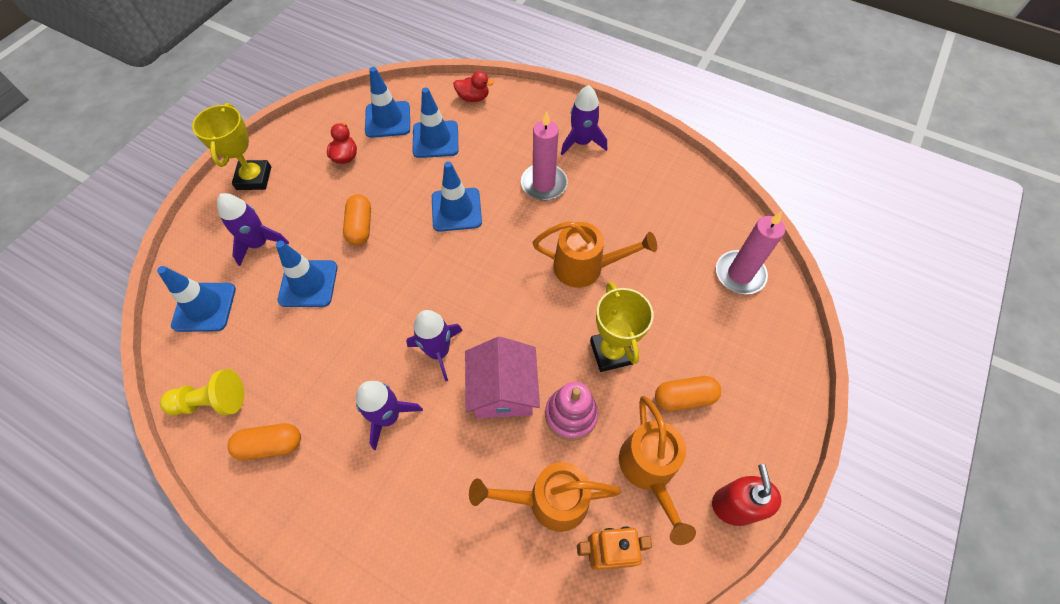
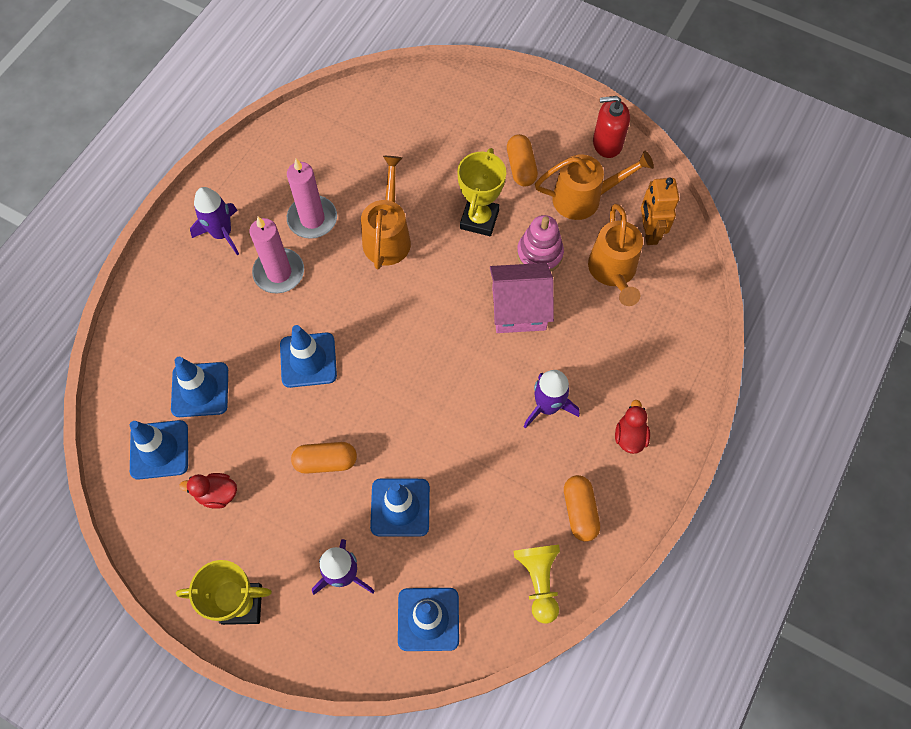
camera: 90 degrees left, 5 degrees up
(438, 351) = (480, 367): purple rocket -> none
(473, 98) = (135, 350): red duck -> red duck (630, 436)
(611, 352) = (479, 219): yellow trophy -> yellow trophy turned 60 degrees counterclockwise
(739, 274) = (399, 110): pink candle -> pink candle (312, 219)

